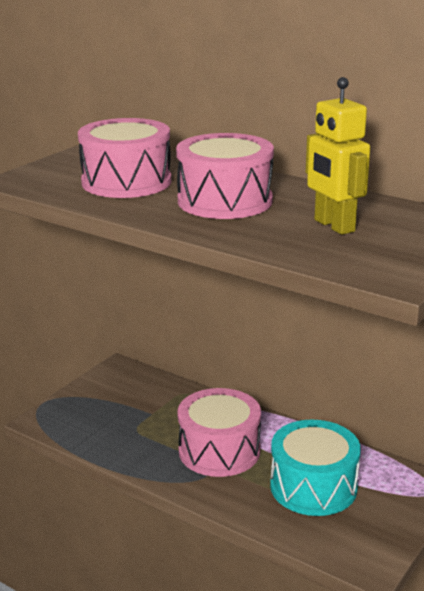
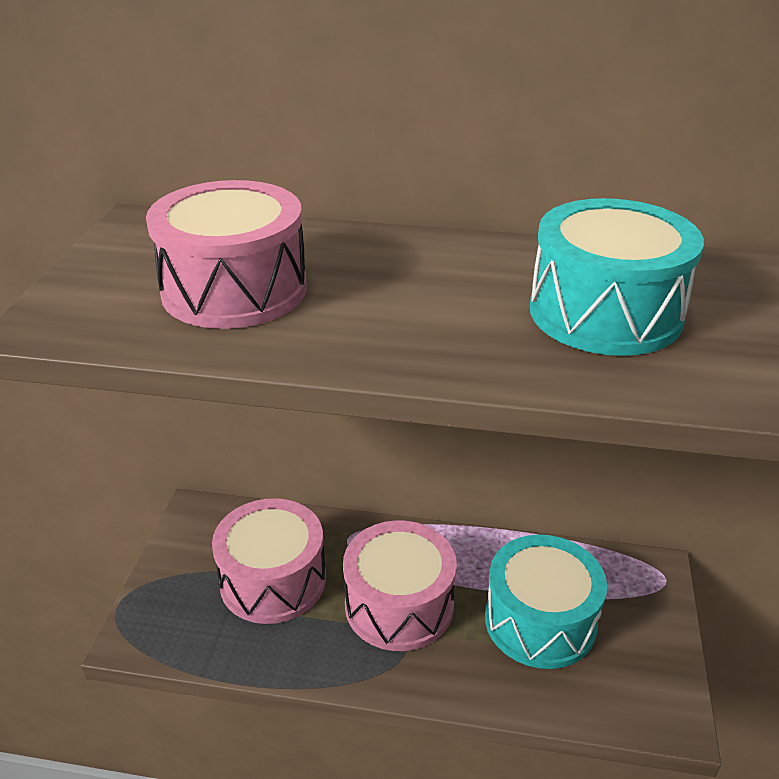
camera: 25 degrees left, 10 degrees up
(225, 201) = (415, 297): pink drum -> pink drum (273, 580)
(333, 226) = (605, 313): yellow robot -> turquoise drum

